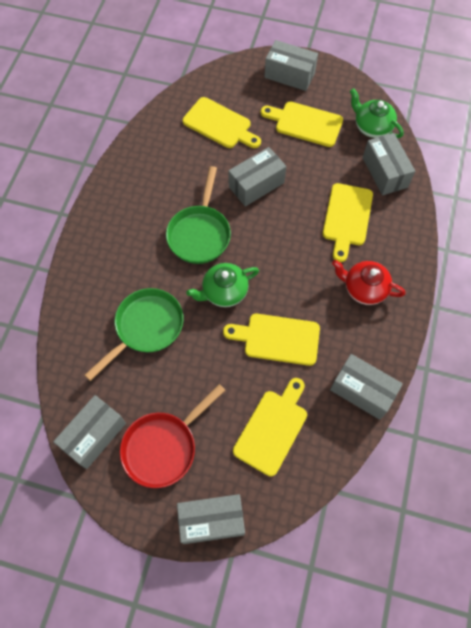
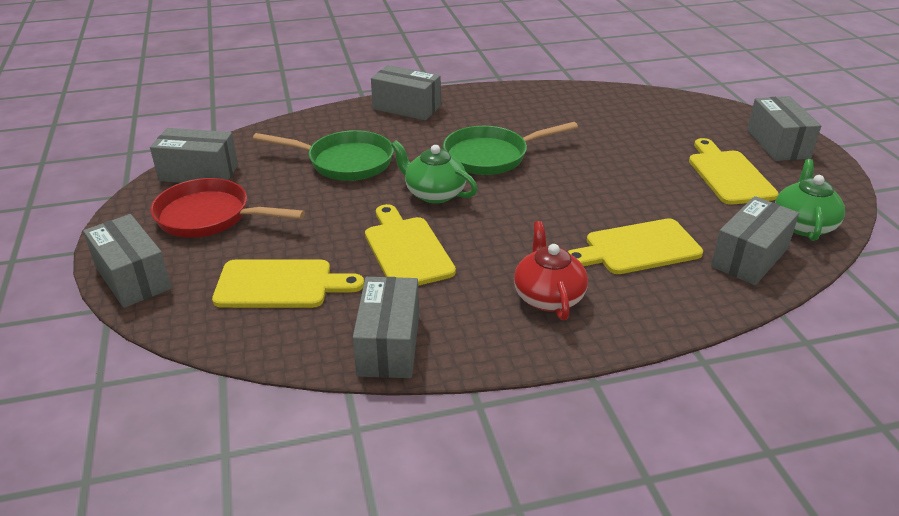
camera: 60 degrees right, 30 degrees down
(219, 124) = (643, 124): yellow cutting board -> none
(256, 185) = (598, 170): grey box -> grey box (406, 107)

